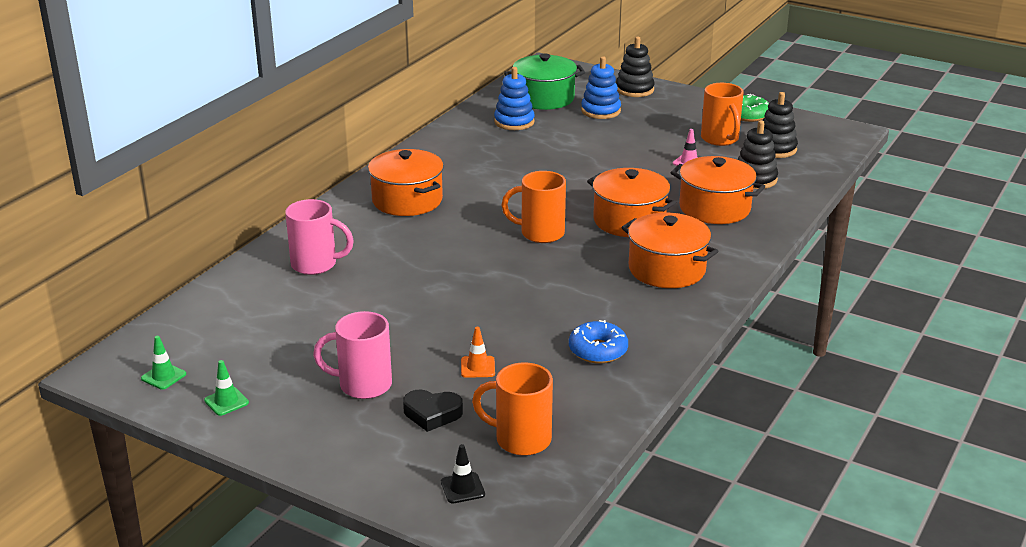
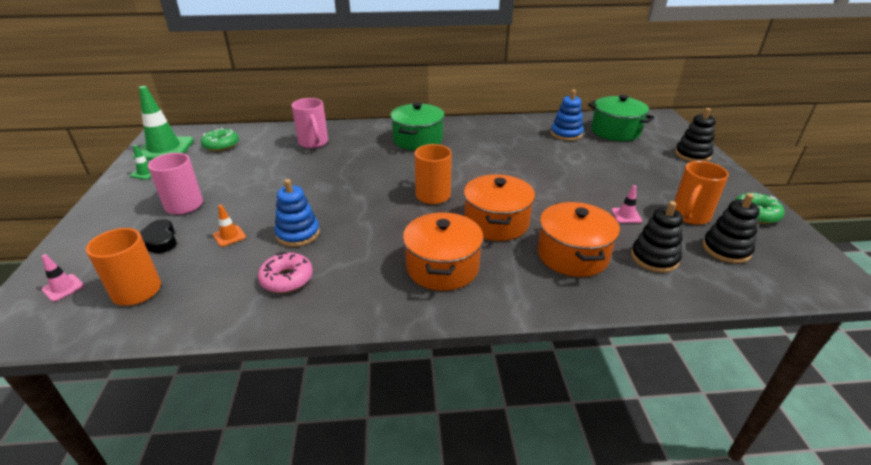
camera: 55 degrees right, 5 degrees up
(163, 376) = (164, 149): green traffic cone -> green traffic cone, size x2.27
(220, 330) = (221, 145): none -> green donut
(407, 200) = (418, 140): orange pot -> green pot
(462, 488) = (63, 288): black traffic cone -> pink traffic cone
(598, 350) = (287, 279): blue donut -> pink donut
(600, 111) = (636, 154): blue stacking toy -> blue stacking toy (298, 234)

